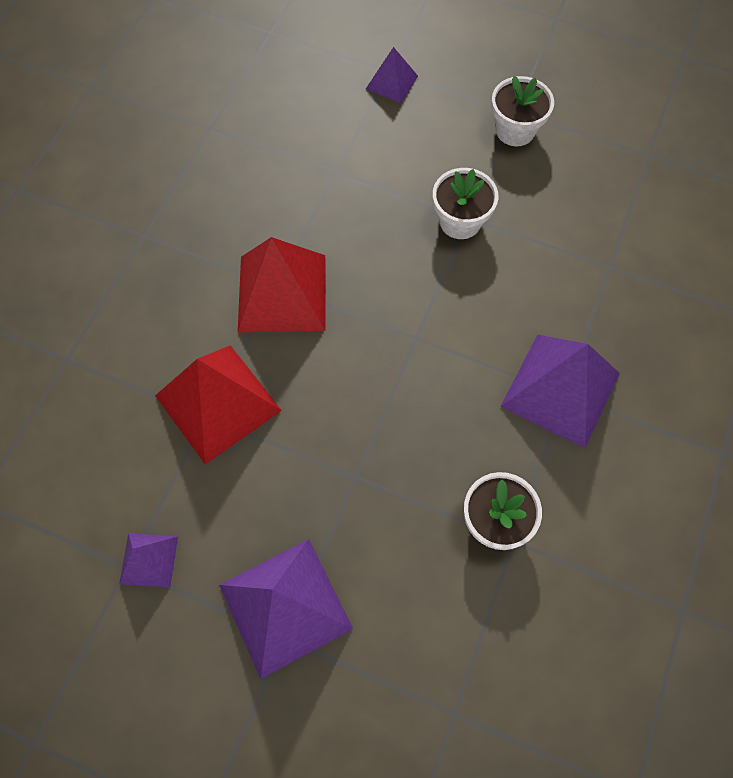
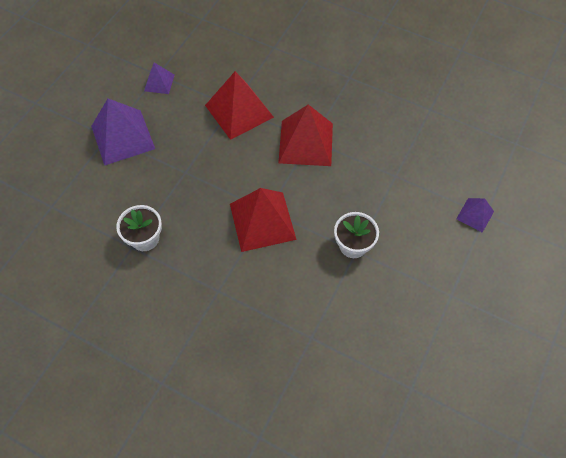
camera: 95 degrees right, 5 degrees down
(437, 343) = (262, 221): none -> red pyramid
(515, 130) = (433, 292): white flower pot -> none
(560, 389) = (222, 288): purple pyramid -> none

